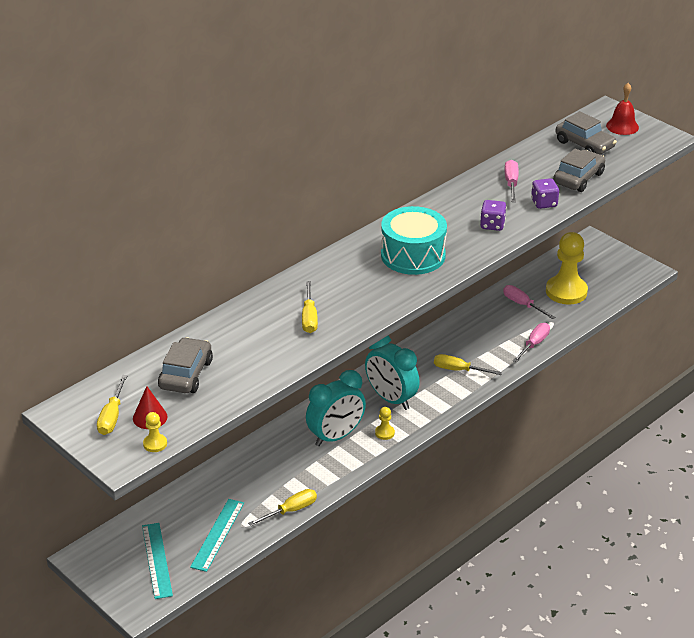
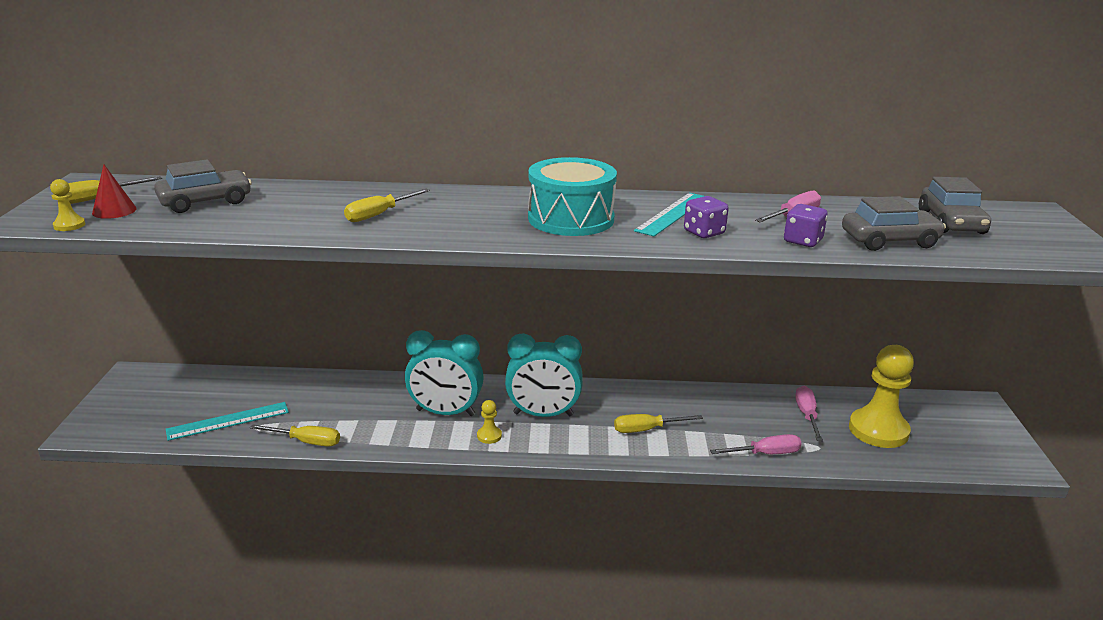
camera: 45 degrees right, 10 degrees down
(156, 560) = (160, 409): turquoise ruler -> turquoise ruler (672, 214)
(391, 399) = (543, 414): turquoise clock -> turquoise clock turned 90 degrees counterclockwise
(458, 370) = (646, 430): yellow screwdriver -> yellow screwdriver turned 75 degrees counterclockwise
(622, 126) = (1035, 227): red bell -> none

